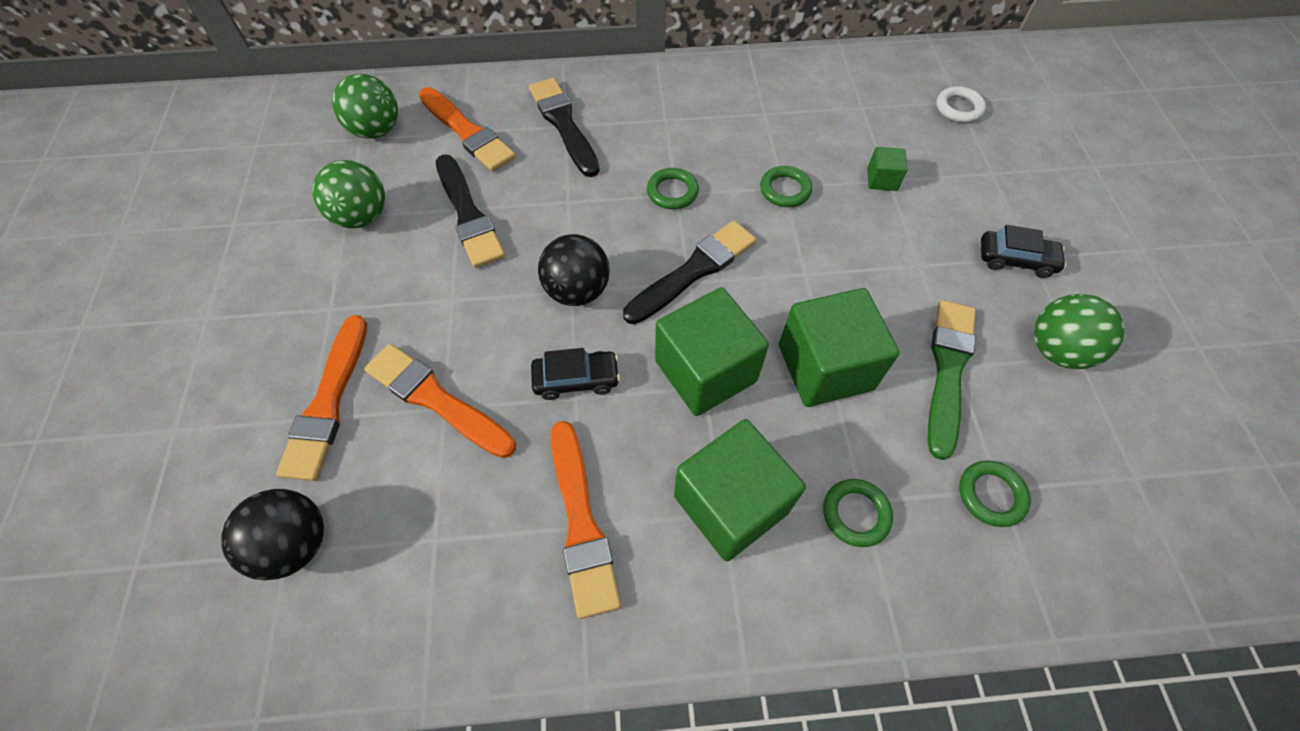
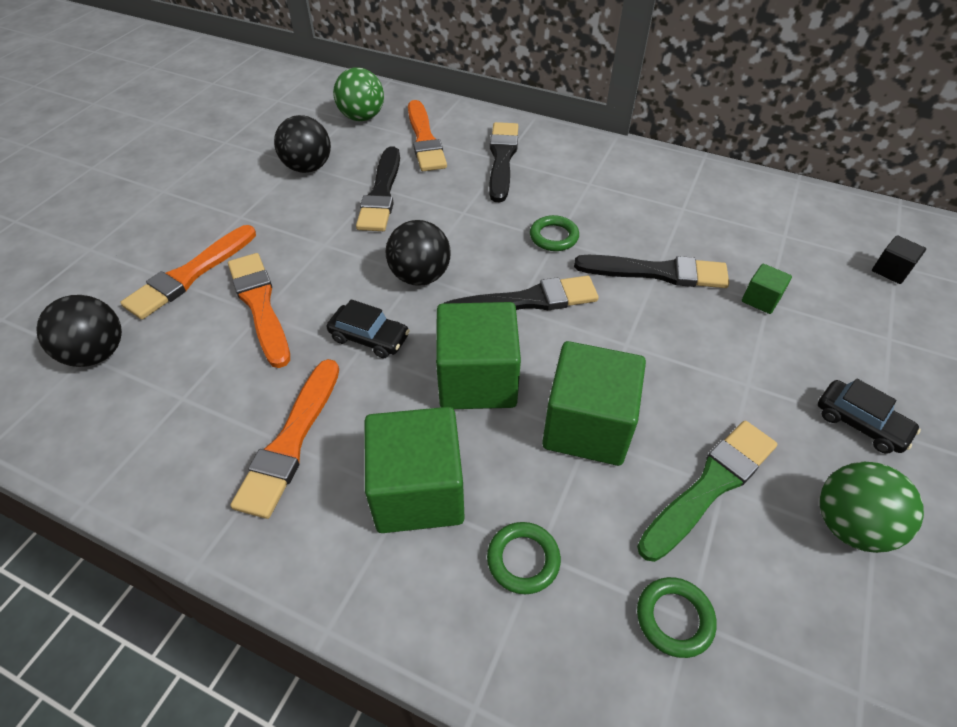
camera: 30 degrees right, 10 degrees down
(362, 217) = (308, 167): green ball -> black ball
(785, 190) = (657, 272): green ring -> black brush
(958, 108) = (890, 270): white ring -> black cube

